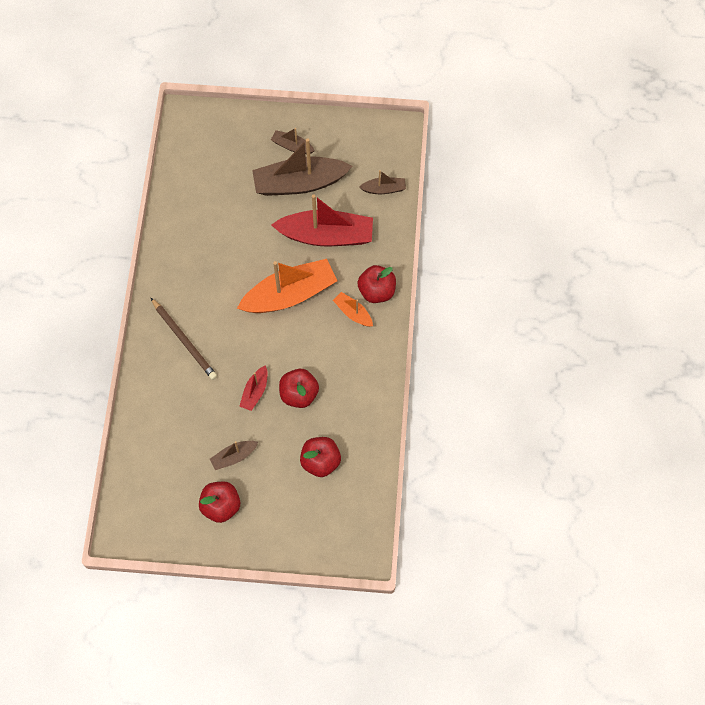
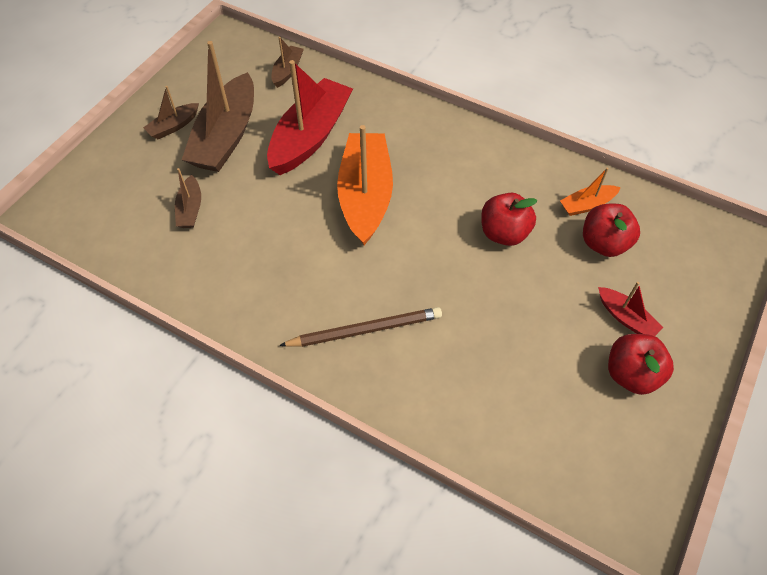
camera: 65 degrees left, 10 degrees down
(234, 457) = (563, 333): brown boat -> brown boat (190, 209)
(255, 392) = (479, 277): red boat -> red boat (626, 318)
(353, 313) = (423, 147): orange boat -> orange boat (587, 205)
(376, 291) = (408, 119): red apple -> none

